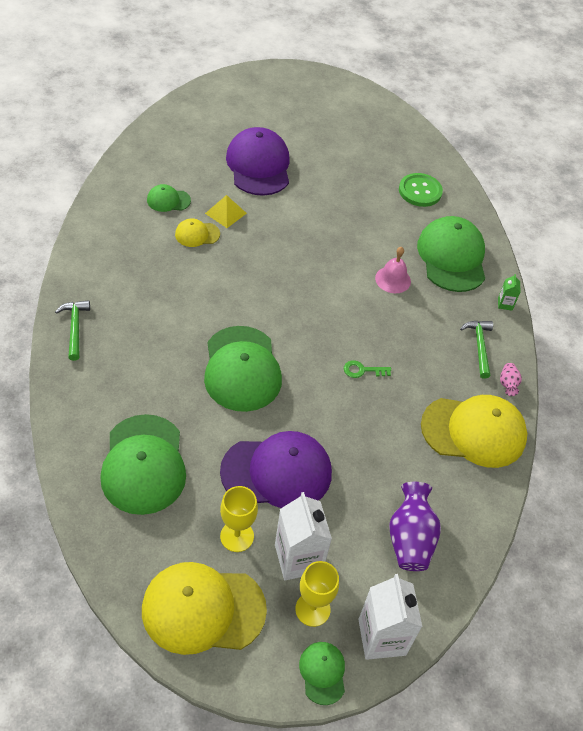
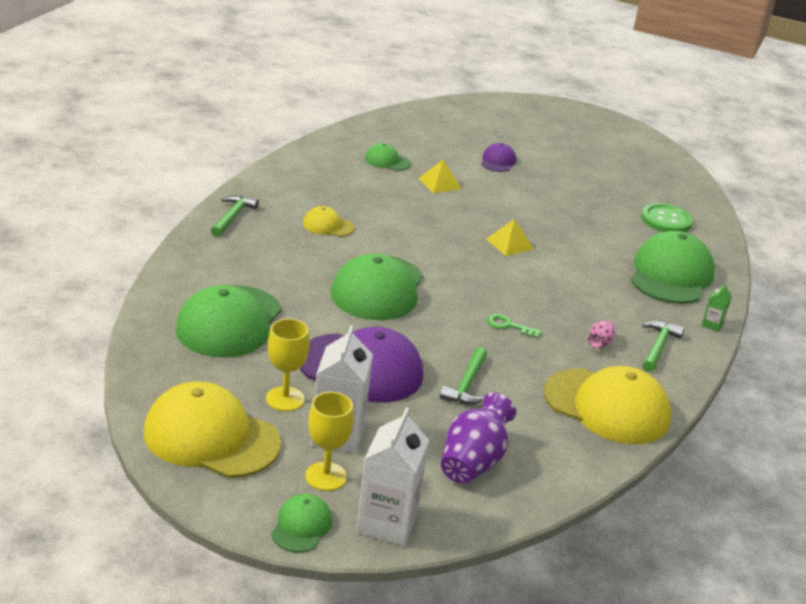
camera: 25 degrees right, 20 degrees down
(197, 234) = (399, 189): yellow cap -> yellow cap (328, 226)
(258, 165) = (498, 161): purple cap -> purple cap, size x0.48
(317, 269) = (509, 244): none -> yellow pyramid
(364, 453) = (467, 384): none -> green hammer
(393, 279) = (590, 273): pink bell -> none
(508, 384) = (673, 384): pink vase -> pink vase (599, 343)

